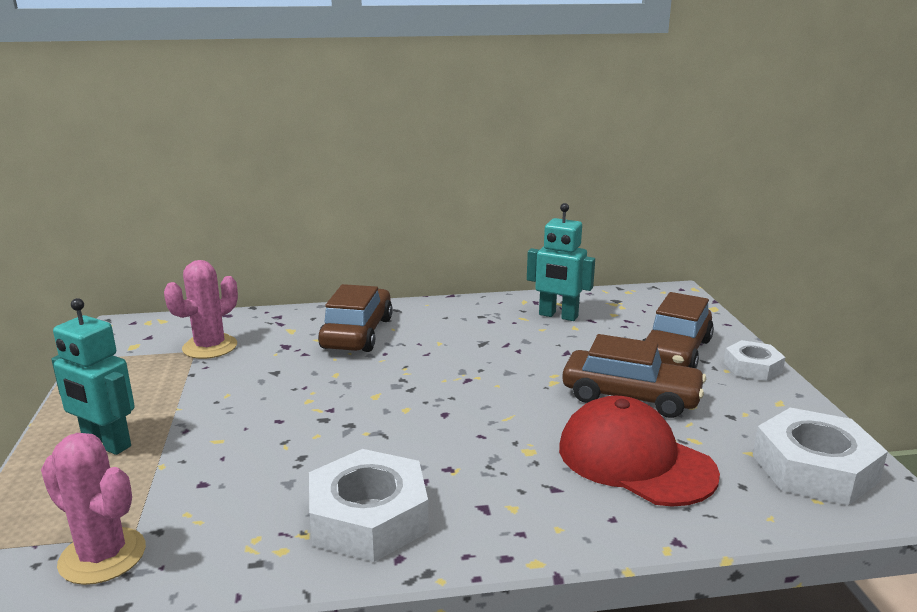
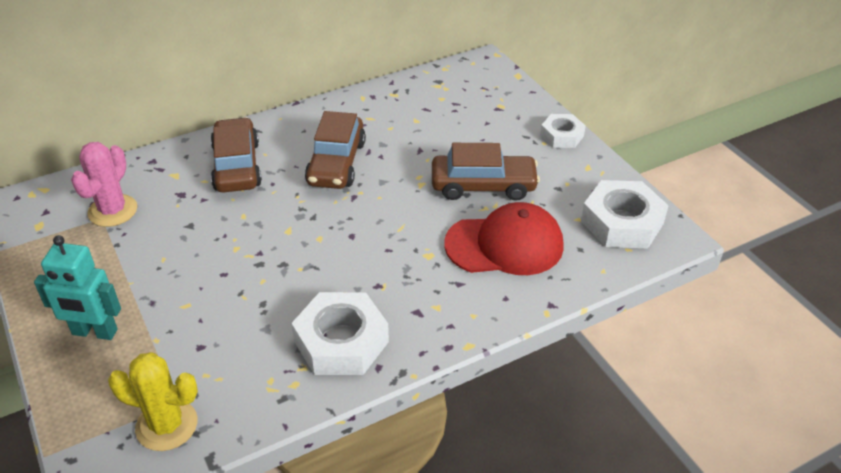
camera: 20 degrees left, 20 degrees up
(102, 556) = (167, 425): pink cactus -> yellow cactus
(558, 316) = (398, 110): turquoise robot -> none
(635, 460) = (504, 245): red cap -> red cap turned 150 degrees clockwise
(675, 352) = (502, 131): brown car -> brown car (336, 163)

